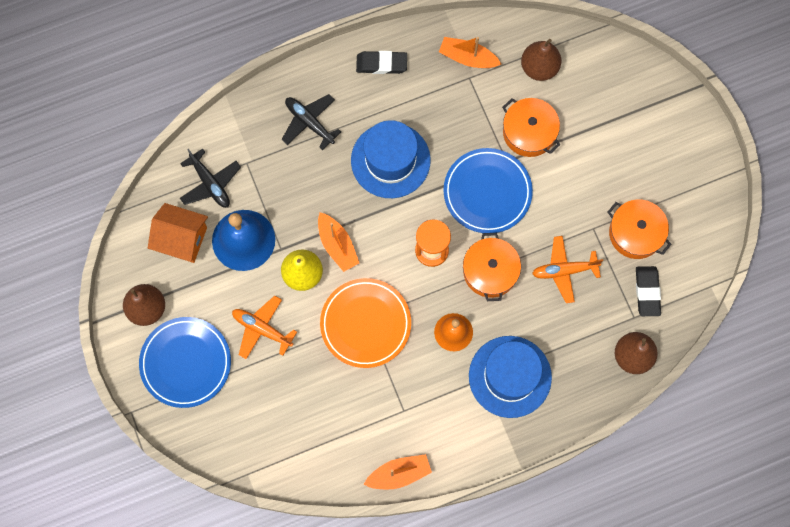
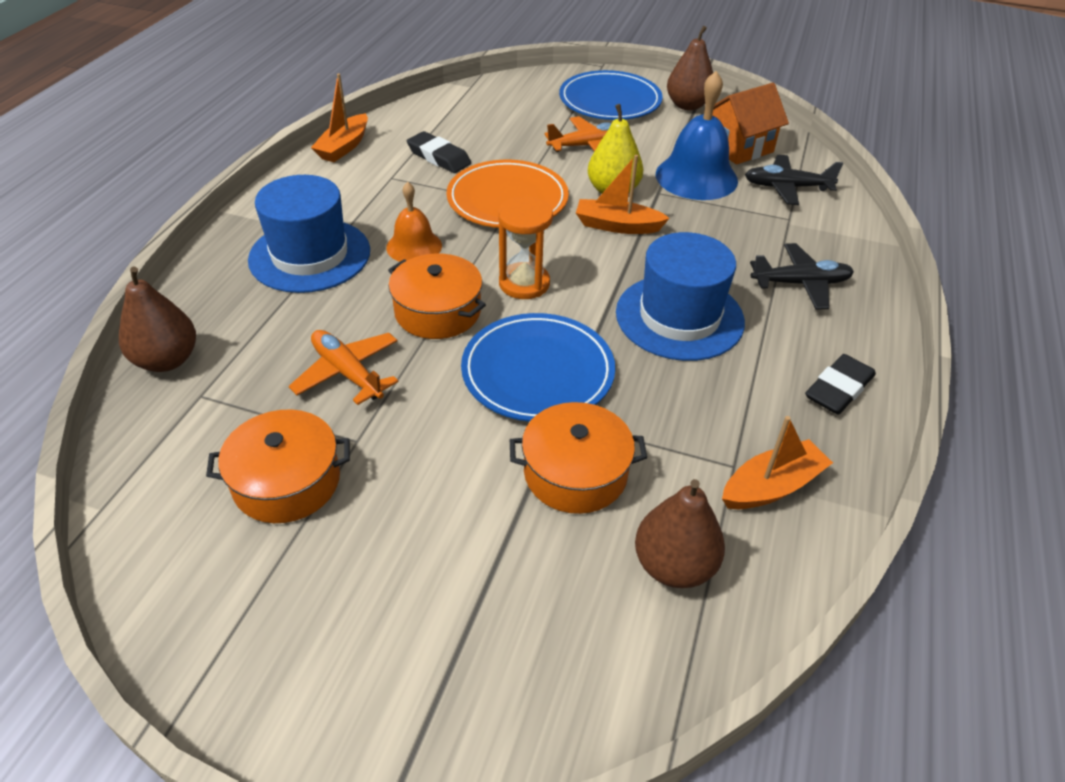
camera: 130 degrees right, 30 degrees down
(564, 270) = (347, 373): orange plane -> orange plane turned 75 degrees counterclockwise
(647, 292) = (204, 432): black eraser -> black eraser (439, 157)

